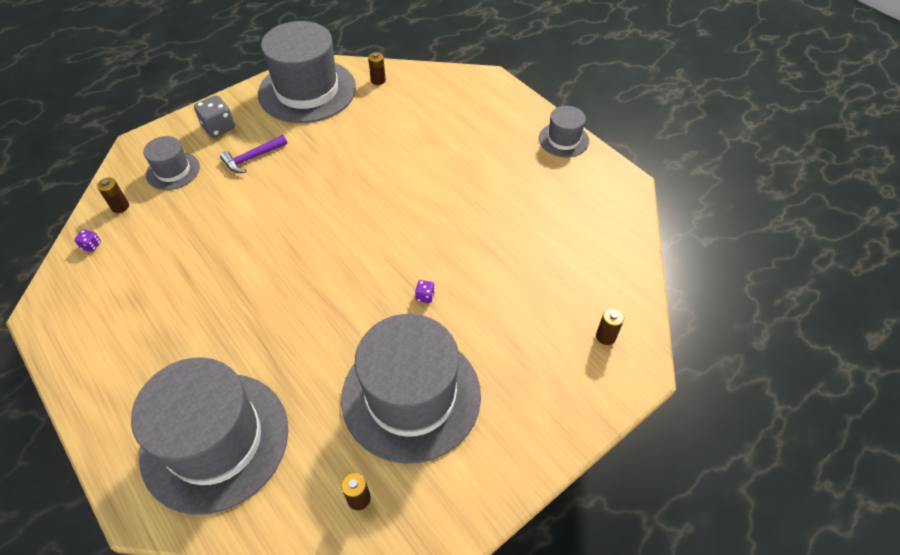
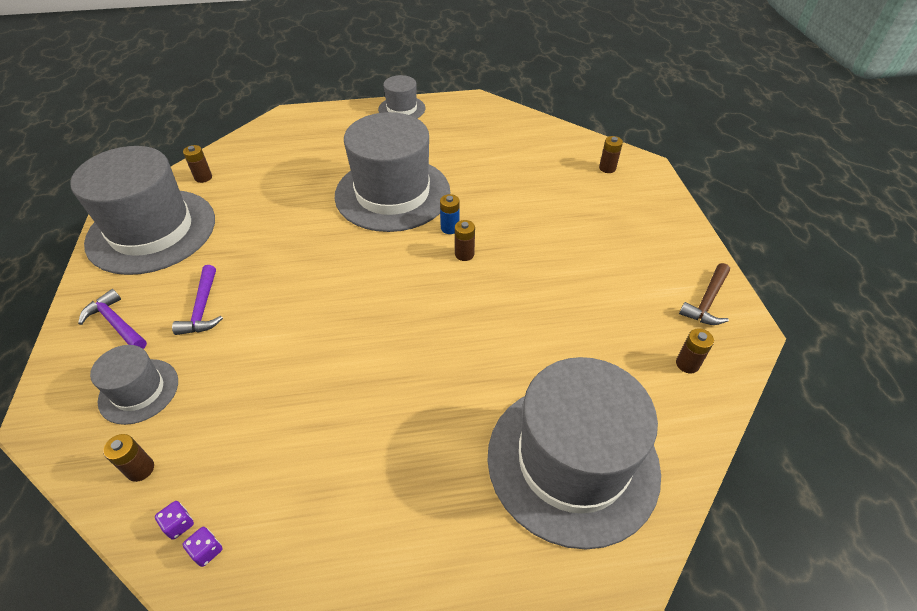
camera: 60 degrees left, 5 degrees down
(219, 127) = (116, 323): grey dice -> purple hammer
(397, 275) = (464, 254): none -> brown battery
(411, 396) = (600, 292): grey hat -> grey hat (392, 193)
(423, 251) = (450, 228): none -> blue battery
(425, 296) = (501, 245): purple dice -> purple dice (207, 550)
(453, 494) = (707, 301): none -> brown hammer

